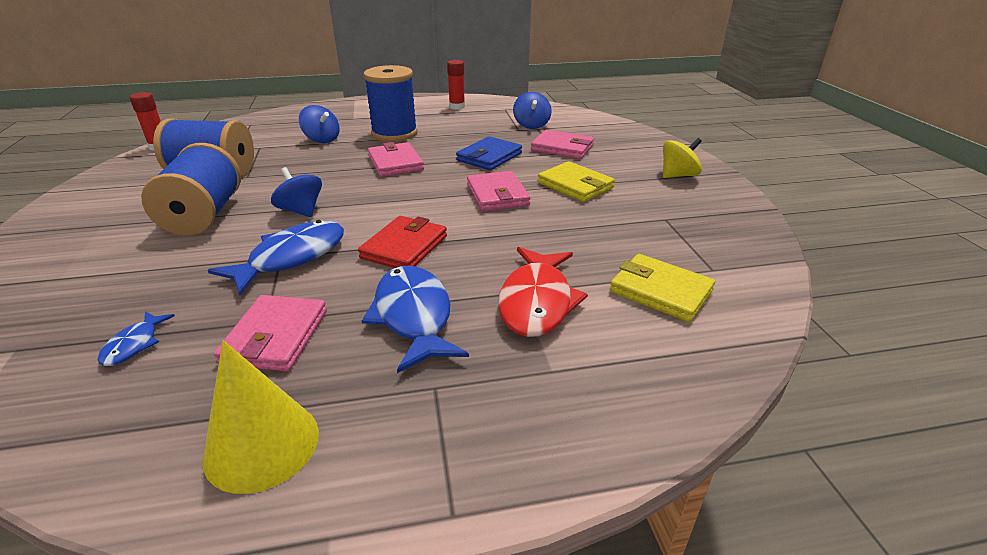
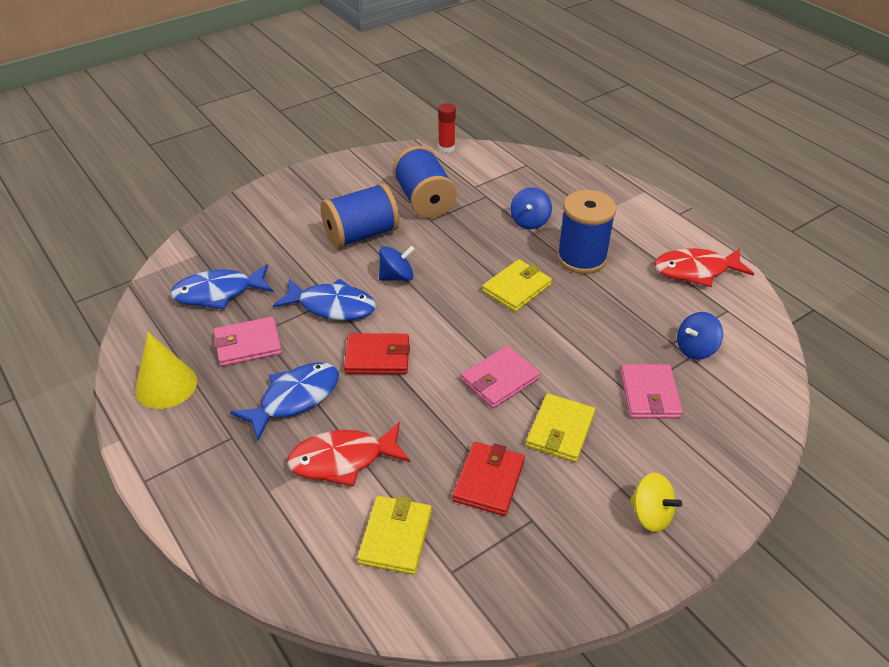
camera: 65 degrees right, 10 degrees up
(134, 345) = (218, 293): blue fish -> blue fish, size x2.01
(301, 211) = (396, 277): blue spinning top -> blue spinning top turned 45 degrees clockwise
(395, 163) = (516, 288): pink wallet -> yellow wallet
(457, 107) = (696, 271): red glue stick -> red fish
(489, 157) = (579, 345): blue wallet -> none
(613, 227) = (489, 481): none -> red wallet

